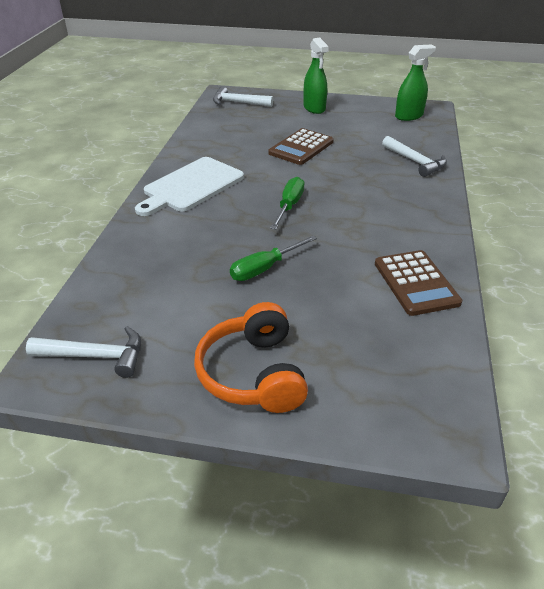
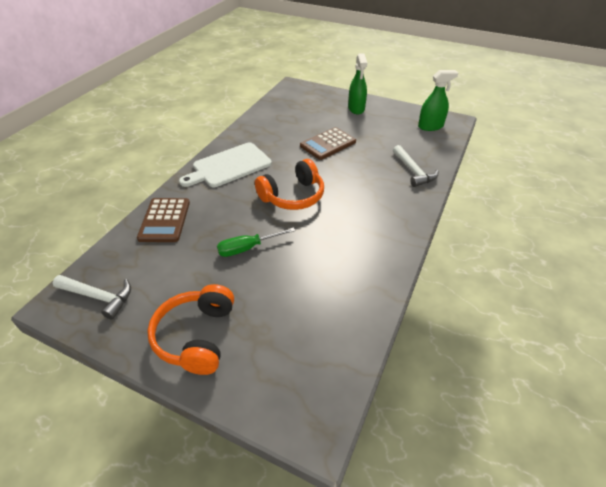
camera: 15 degrees right, 5 degrees up
(238, 103) = (299, 96): white hammer -> none
(289, 206) = (292, 196): green screwdriver -> orange headphones
(416, 283) = (356, 284): brown calculator -> brown calculator (165, 220)

